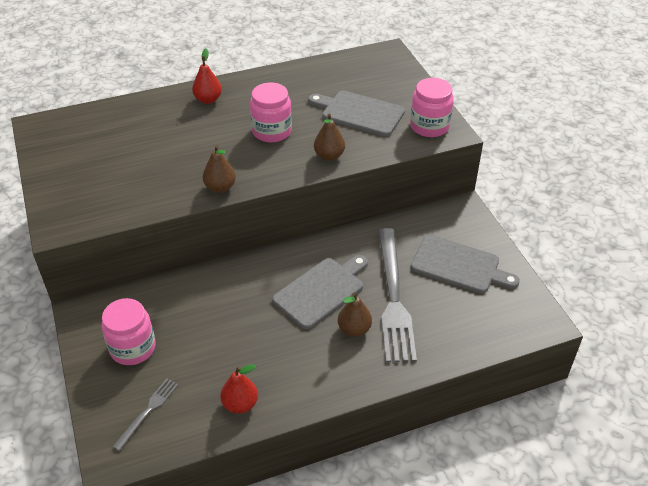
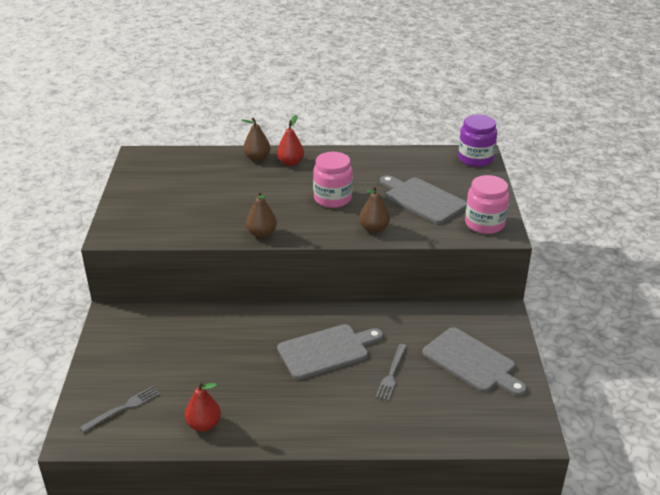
camera: 20 degrees right, 10 degrees down
(133, 348) = (137, 354): pink jar -> none
(354, 329) = (340, 391): brown pear -> brown pear (257, 158)
(387, 57) = (475, 159): none -> purple jar
(393, 298) = (391, 374): grey fork -> grey fork, size x0.46

